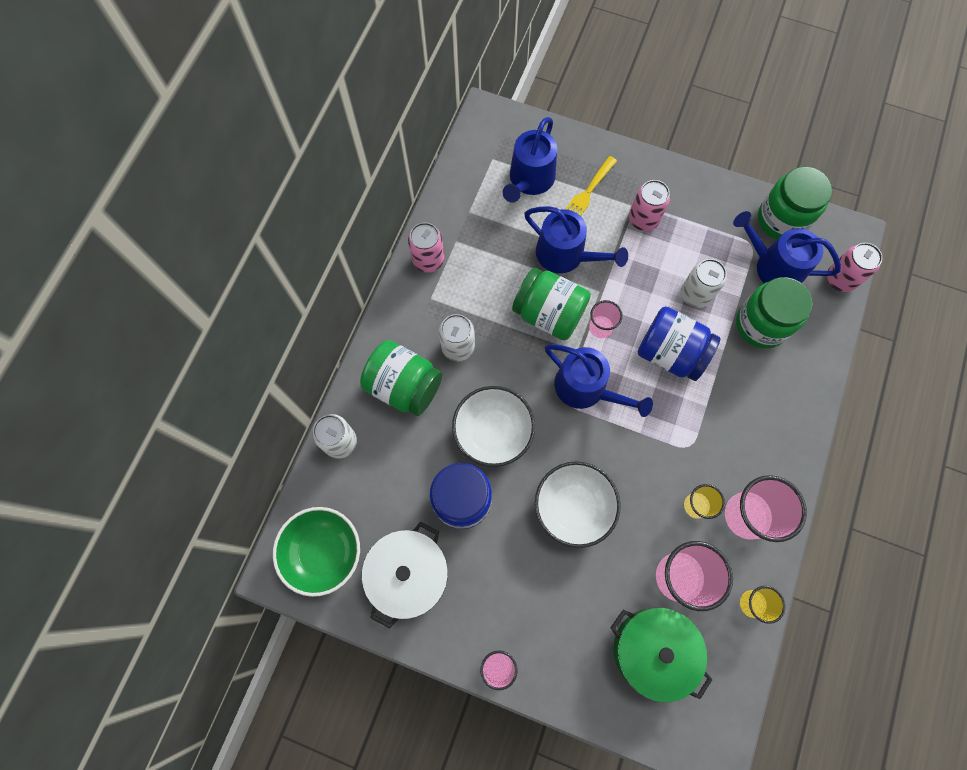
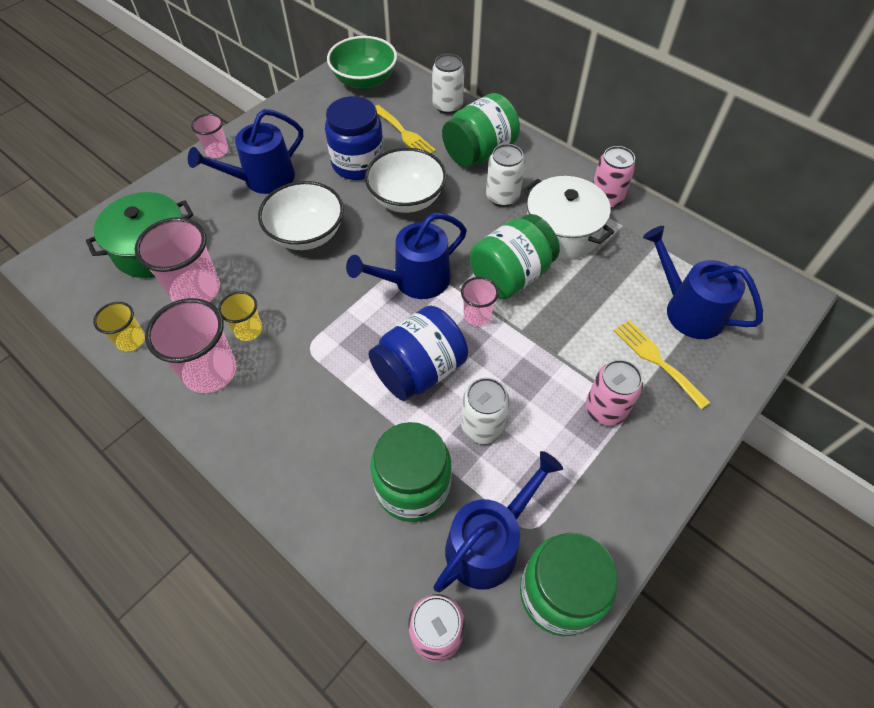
camera: 110 degrees right, 15 degrees down
(400, 471) = (404, 133): none -> yellow fork
(408, 574) = (319, 120): white pot -> white pot (562, 232)
(565, 255) = (578, 313): blue watering can -> blue watering can (263, 179)

